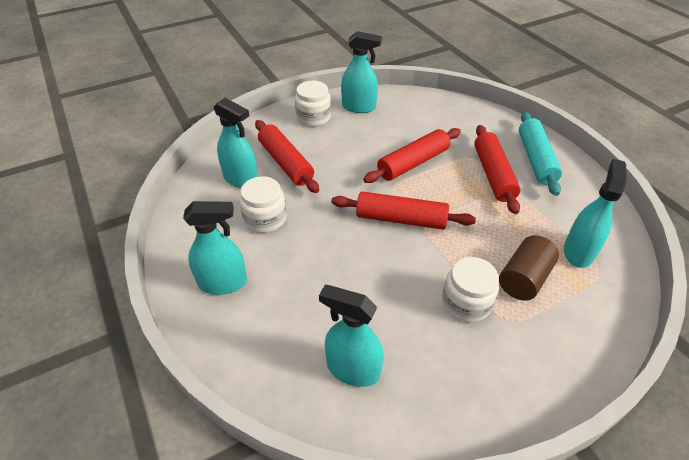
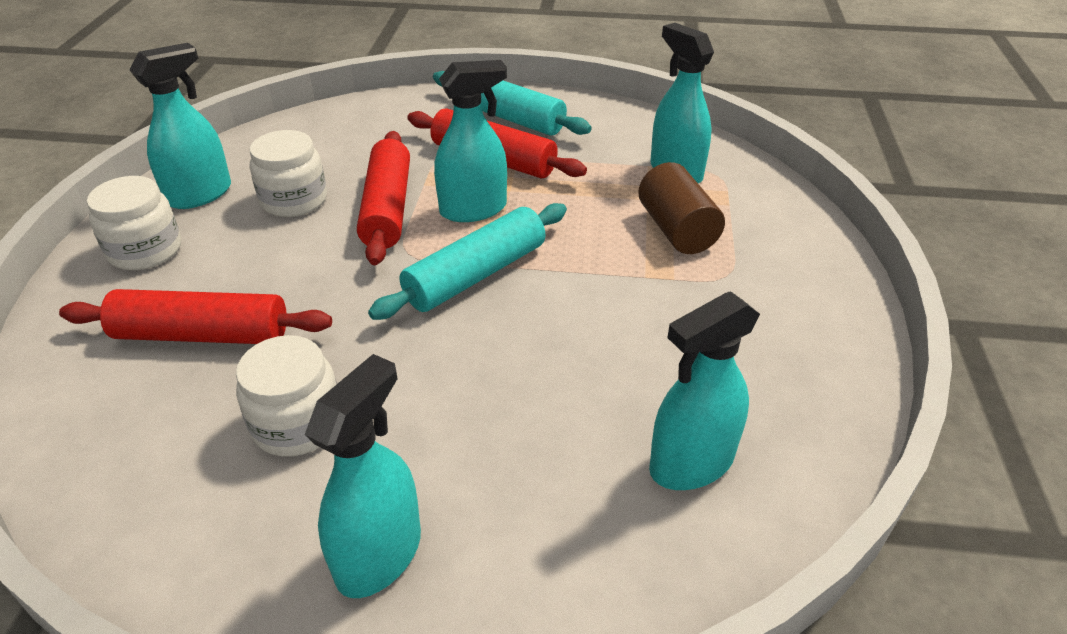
camera: 55 degrees left, 5 degrees down
(241, 179) = (160, 412): turquoise spray bottle -> turquoise spray bottle (473, 209)
(401, 219) = (475, 274): red rolling pin -> turquoise rolling pin
(466, 303) = (671, 295): white jar -> white jar (294, 200)

